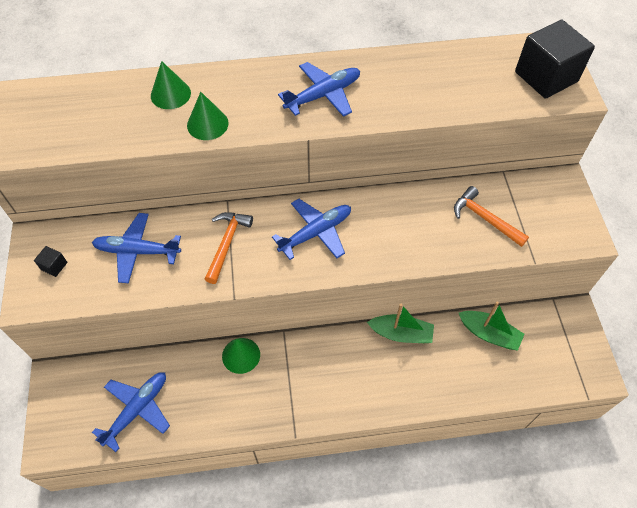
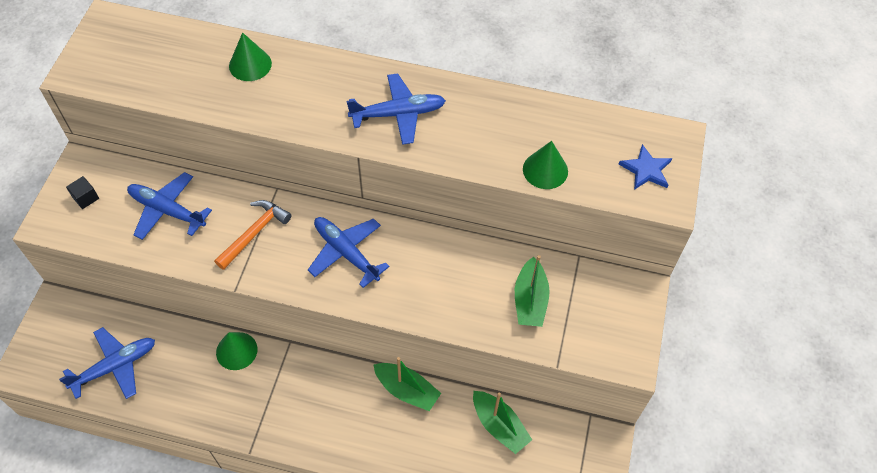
camera: 20 degrees right, 0 degrees up
(207, 124) = (269, 108): green cone -> green cone (545, 170)
(315, 233) = (346, 253): blue plane -> blue plane turned 120 degrees counterclockwise
(485, 218) = (530, 300): orange hammer -> green boat
(546, 77) = (646, 170): black cube -> blue star

